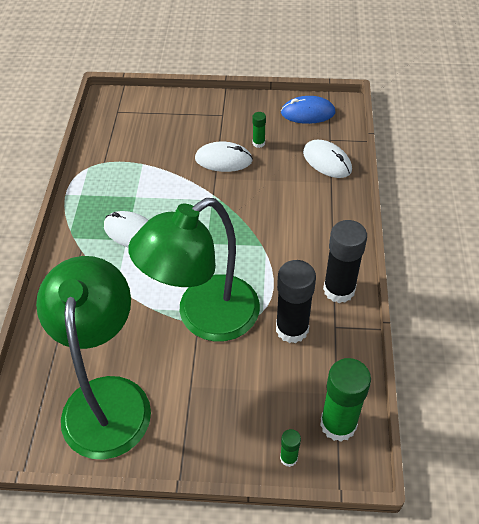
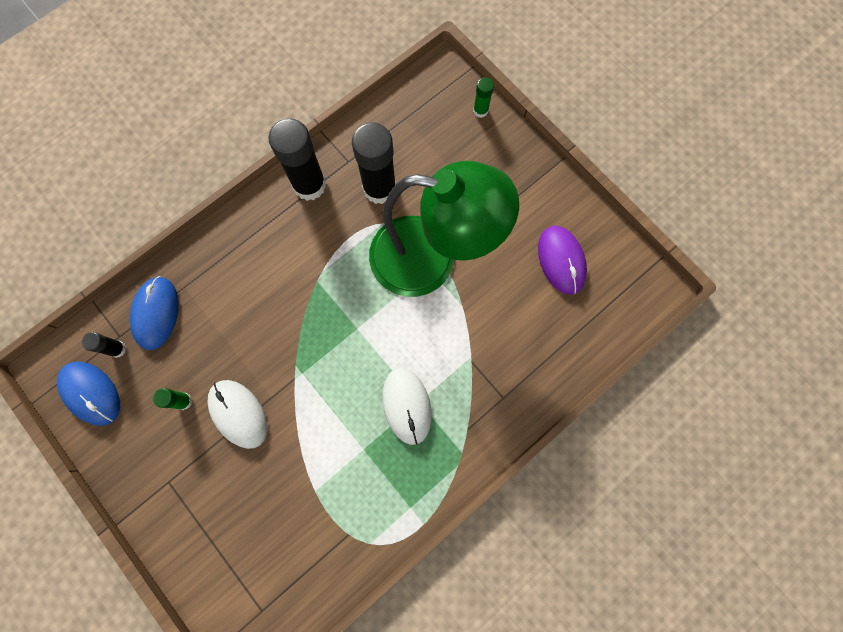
camera: 135 degrees left, 25 degrees up
(107, 398) = (561, 260): green lamp -> purple mouse
(322, 135) = (117, 349): none -> black glue stick
(327, 161) = (156, 313): white mouse -> blue mouse
(338, 424) = (427, 101): green glue stick -> none

